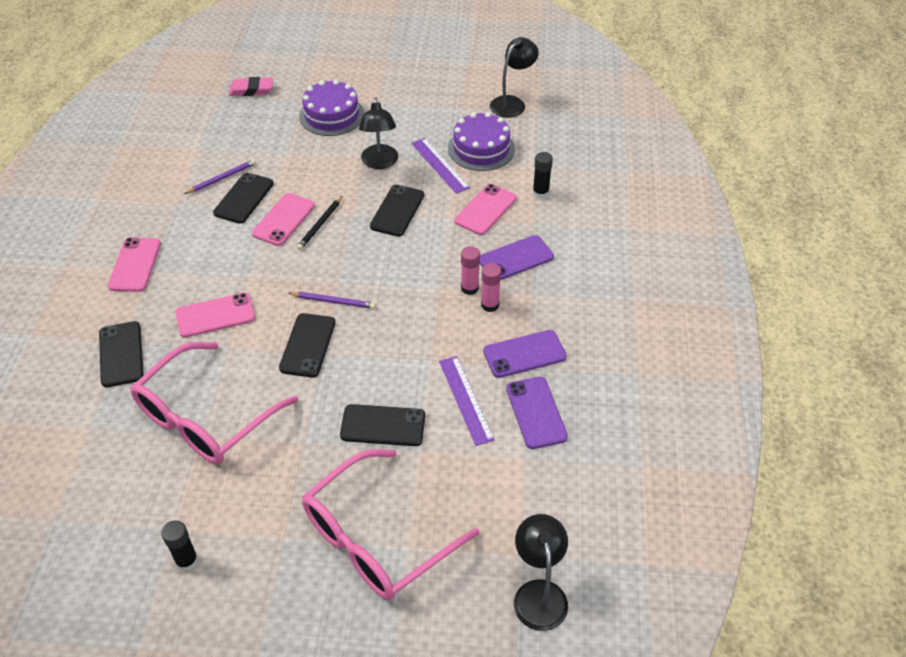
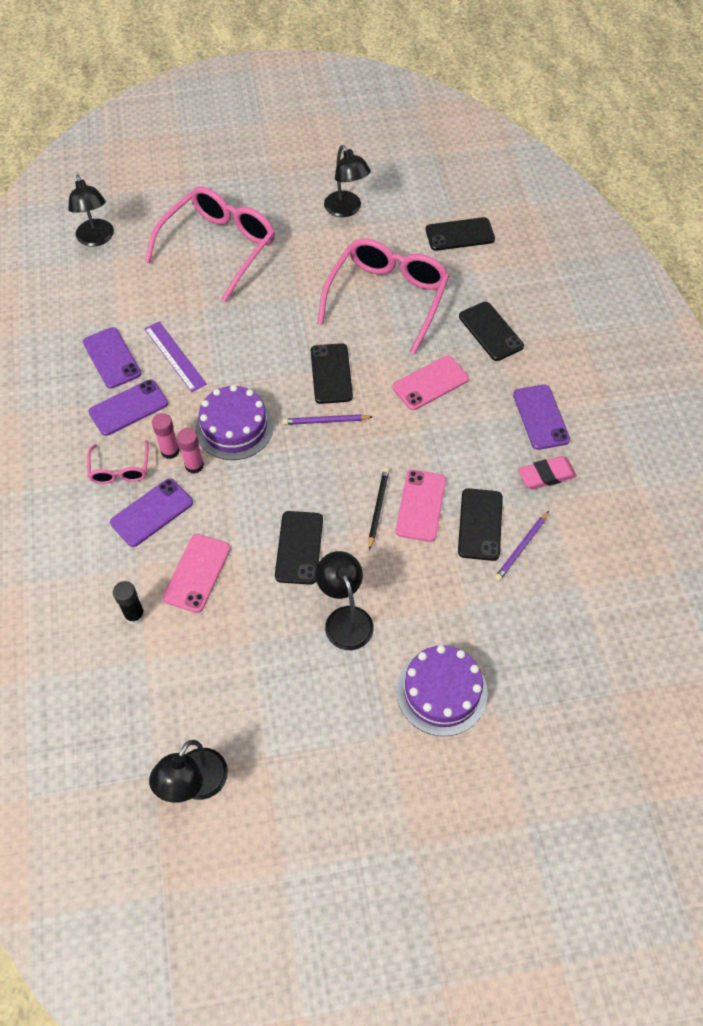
camera: 165 degrees right, 10 degrees up
(135, 265) = (540, 417): pink phone -> purple phone
(187, 561) = (346, 210): black glue stick -> black lamp
(251, 90) = (576, 716): pink eraser -> pink eraser (546, 475)
(383, 426) = (239, 321): black phone -> black phone (459, 234)
(439, 165) = (269, 632): purple ruler -> none
(481, 148) = (222, 676): purple cake -> purple cake (234, 427)
(540, 298) = (120, 469): none -> pink glasses

